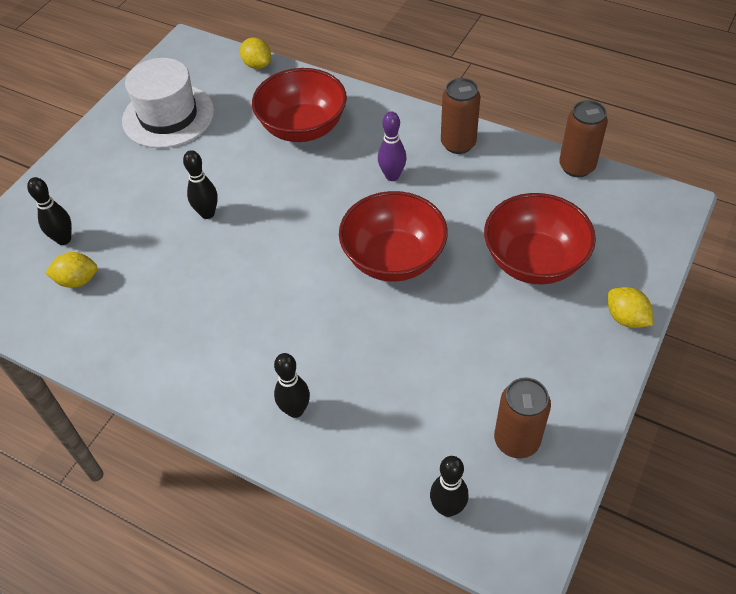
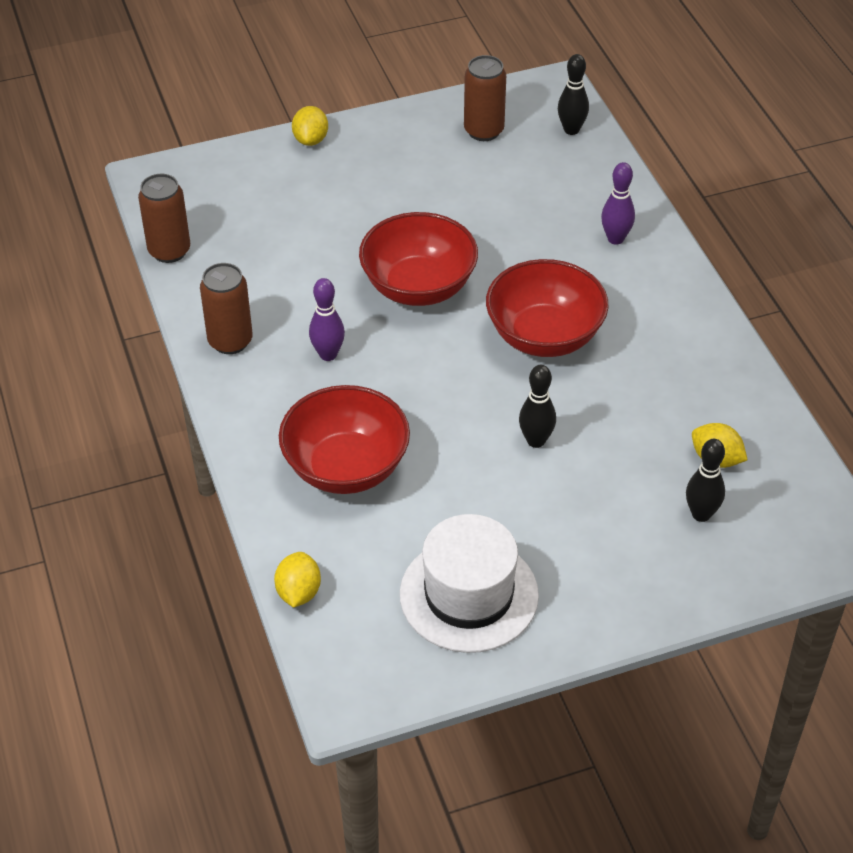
camera: 140 degrees left, 5 degrees down
(295, 410) = (615, 239): black bowling pin -> purple bowling pin
(534, 261) = (315, 212): red bowl -> red bowl (544, 336)

